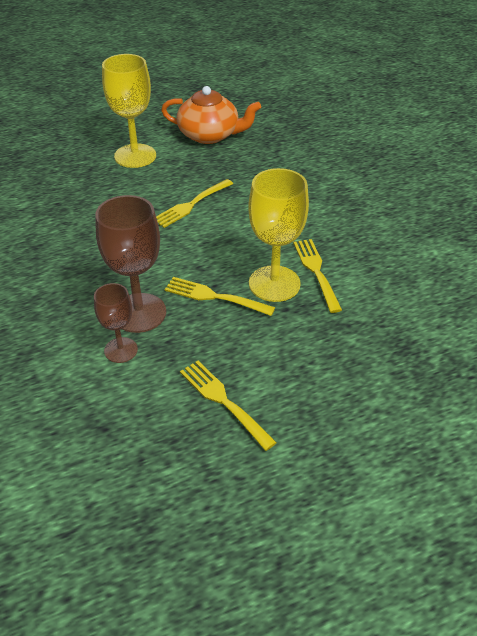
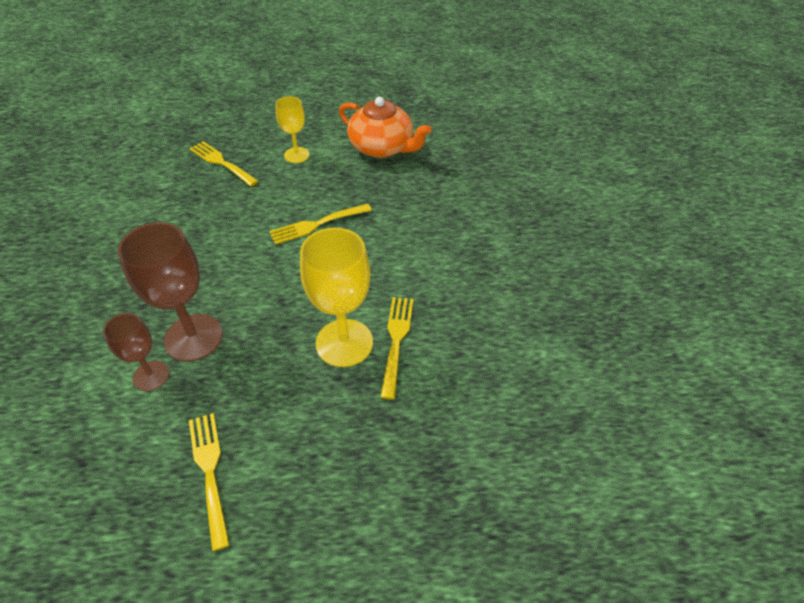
camera: 20 degrees right, 5 degrees up
(135, 156) = (296, 155): yellow goblet -> yellow goblet, size x0.58
(215, 297) = (276, 340): yellow fork -> yellow fork (222, 163)

